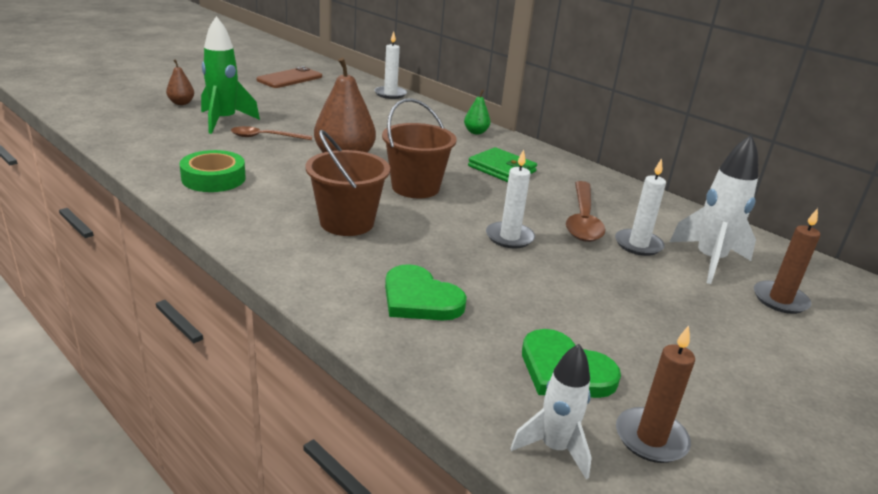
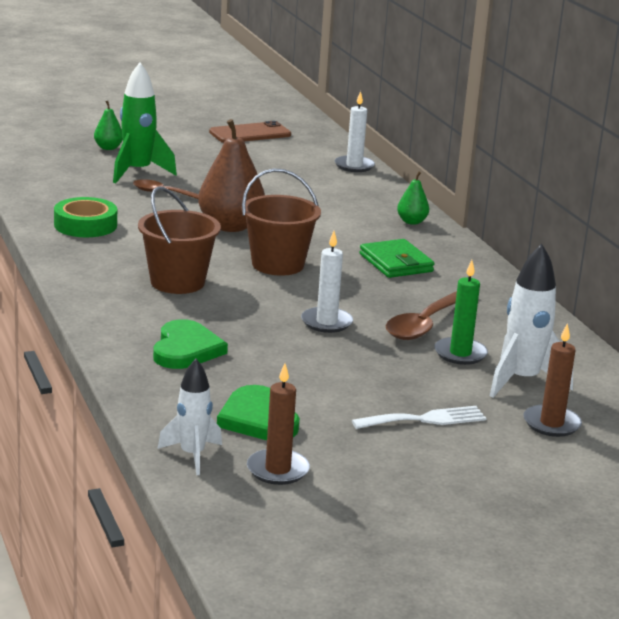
camera: 25 degrees right, 5 degrees down
(181, 103) = (108, 148): brown pear -> green pear
(420, 299) = (186, 349): green heart -> green heart turned 150 degrees counterclockwise
(638, 244) = (460, 354): white candle -> green candle
(693, 324) = (425, 419): none -> white fork

